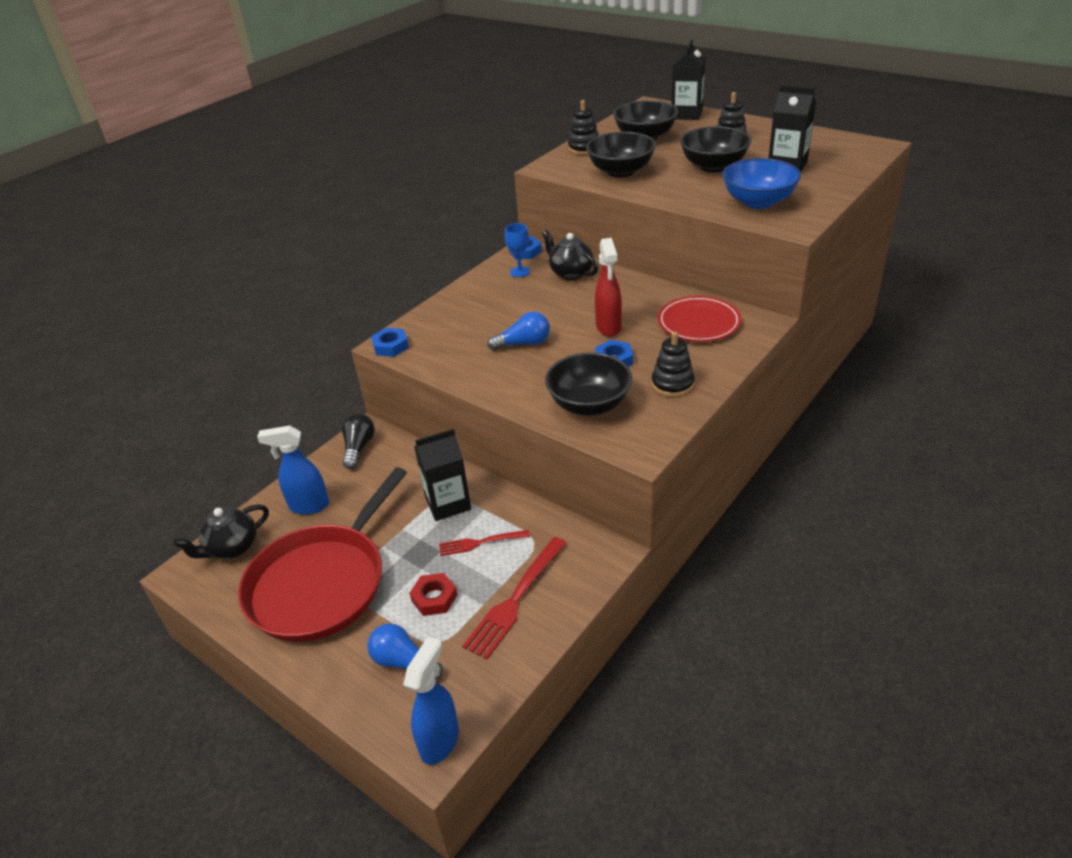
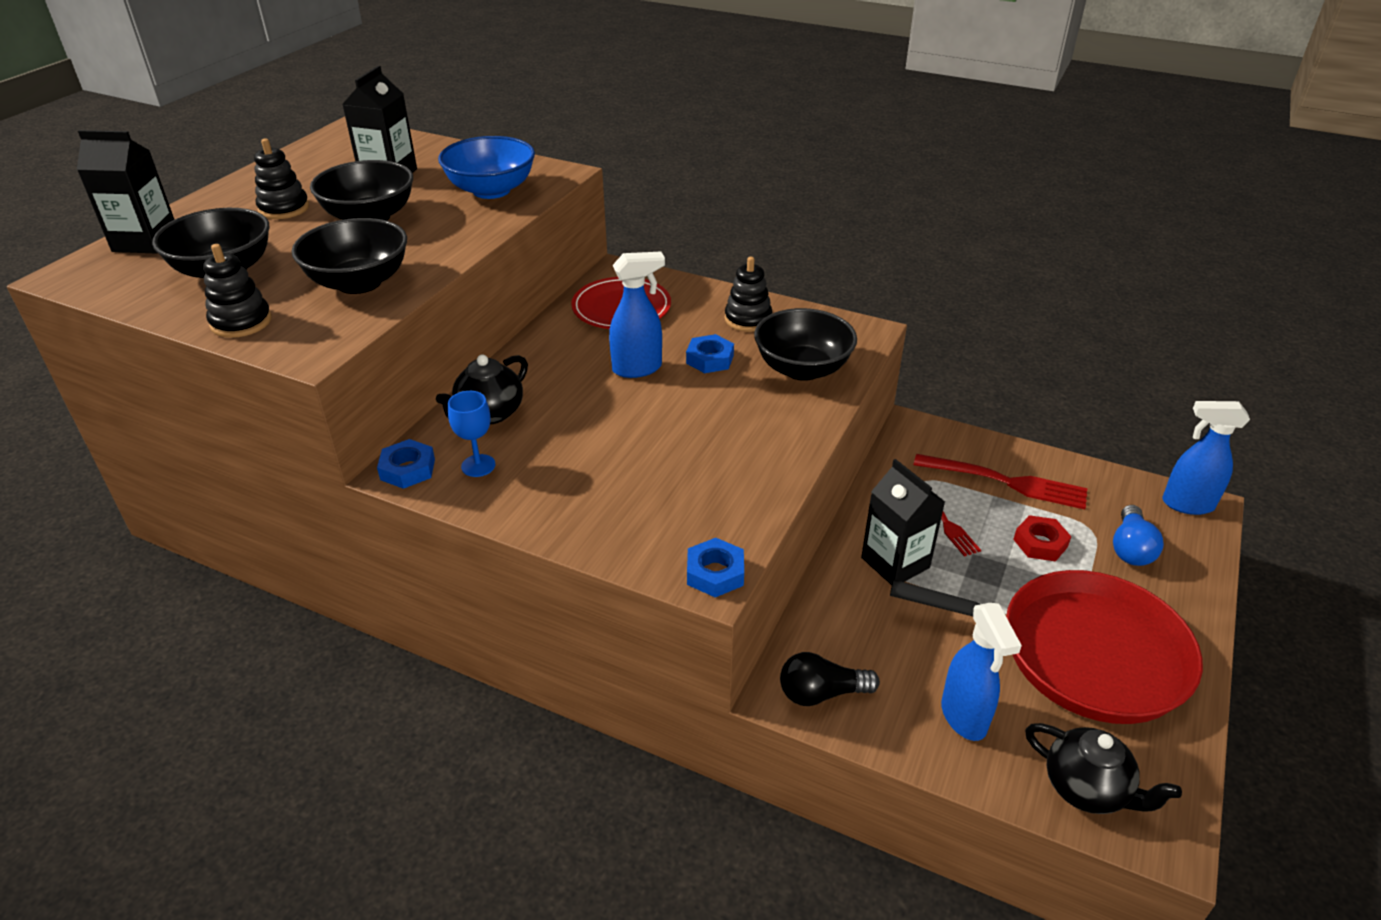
camera: 105 degrees left, 0 degrees up
(523, 344) = (685, 433): blue light bulb -> none
(608, 327) = (638, 369): red spray bottle -> blue spray bottle

